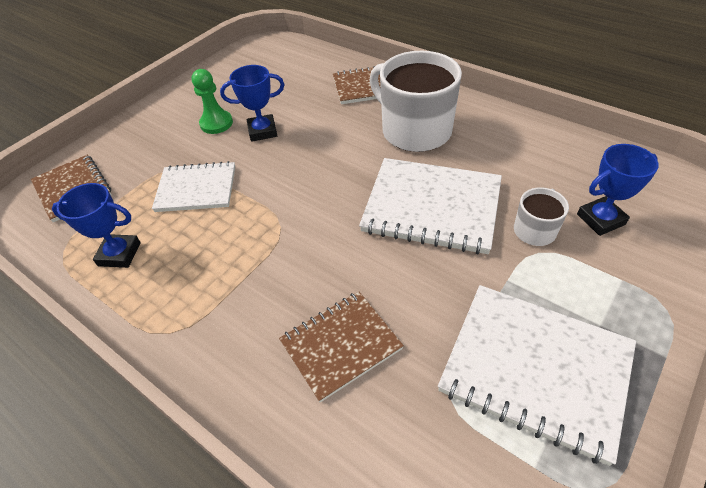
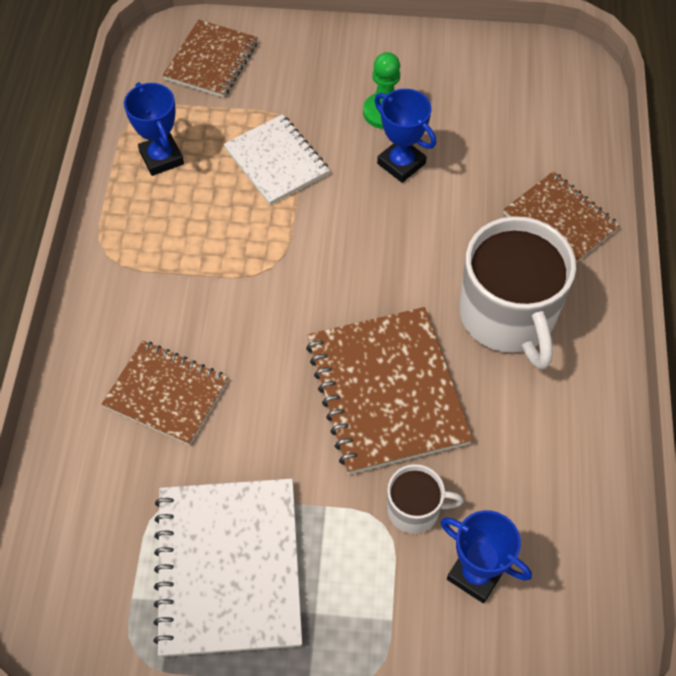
camera: 55 degrees right, 10 degrees up
(414, 130) = (508, 315): white mug -> white mug turned 150 degrees clockwise
(432, 207) = (387, 391): white notebook -> brown notebook

